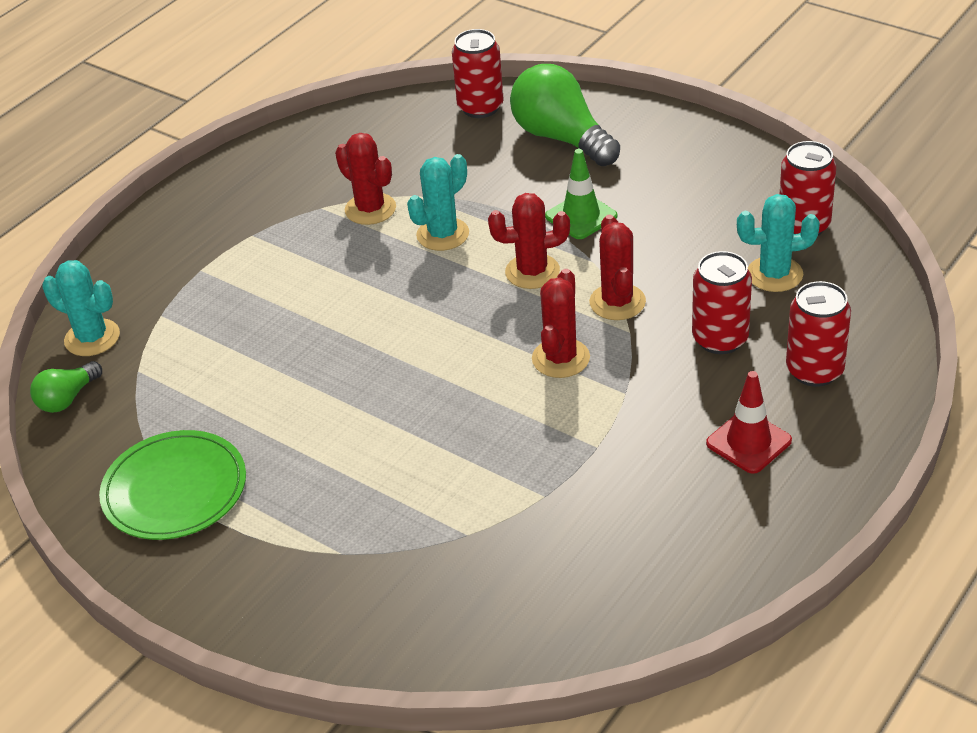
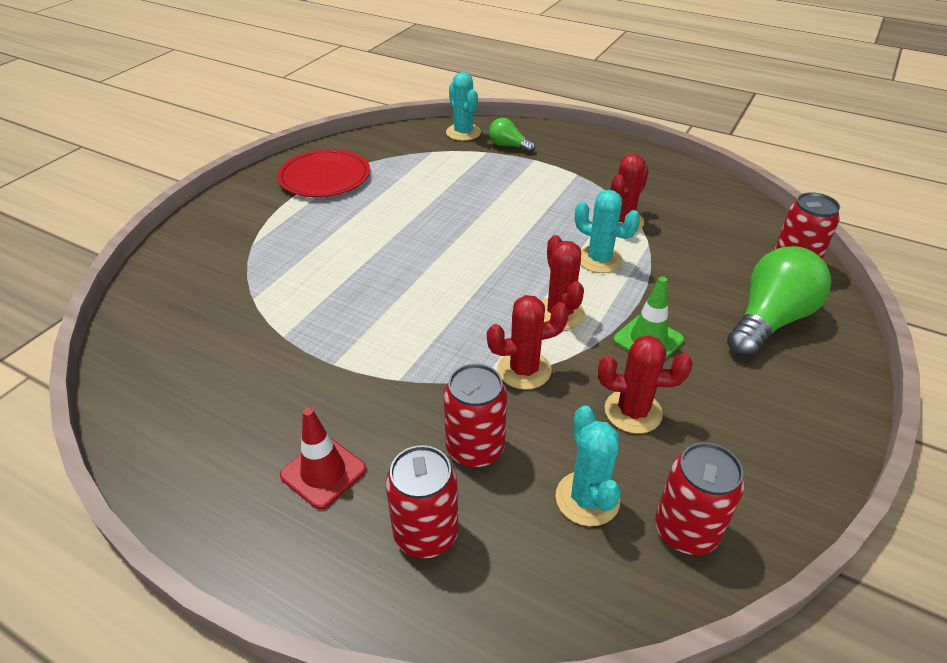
camera: 80 degrees right, 0 degrees up
(67, 399) = (408, 133): green light bulb -> green light bulb (508, 146)
(92, 338) = (463, 133): turquoise cactus -> turquoise cactus turned 45 degrees counterclockwise
(174, 489) = (324, 177): green plate -> red plate
(560, 358) = (445, 337): red cactus -> red cactus (633, 411)

